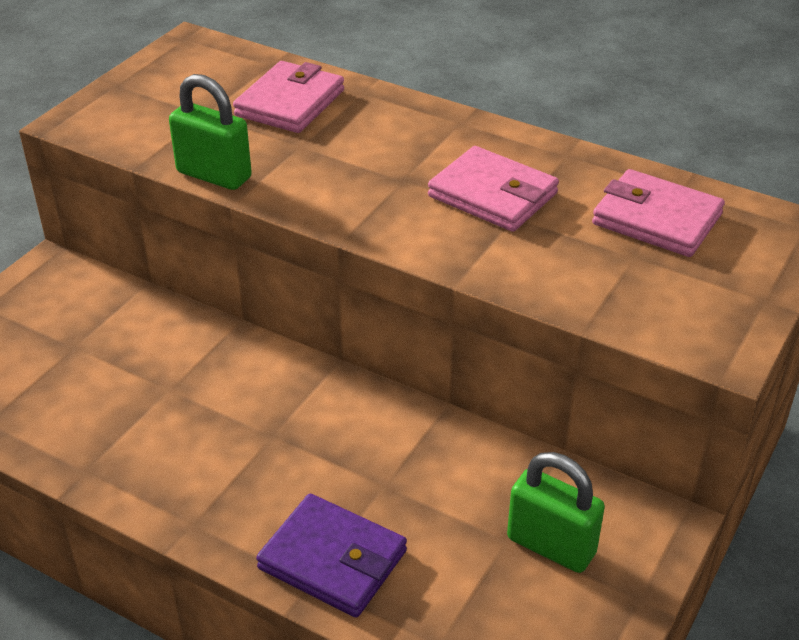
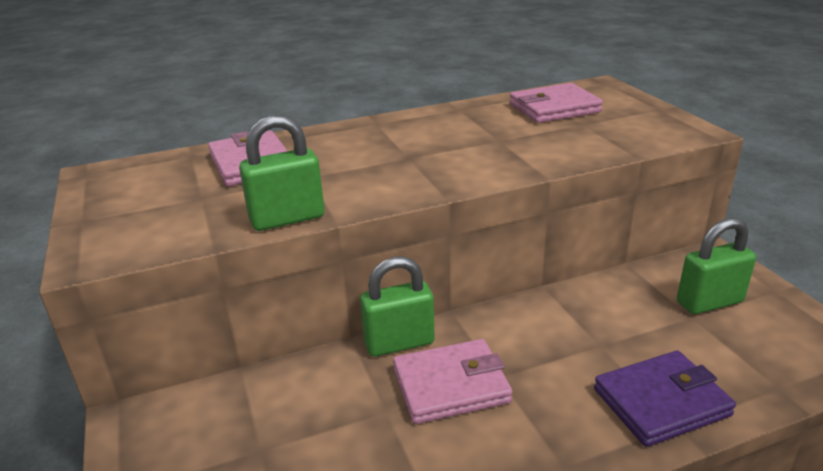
camera: 50 degrees left, 10 degrees down
(261, 352) = (399, 343): none -> green padlock
(493, 195) = (468, 138): pink wallet -> pink wallet (451, 386)

